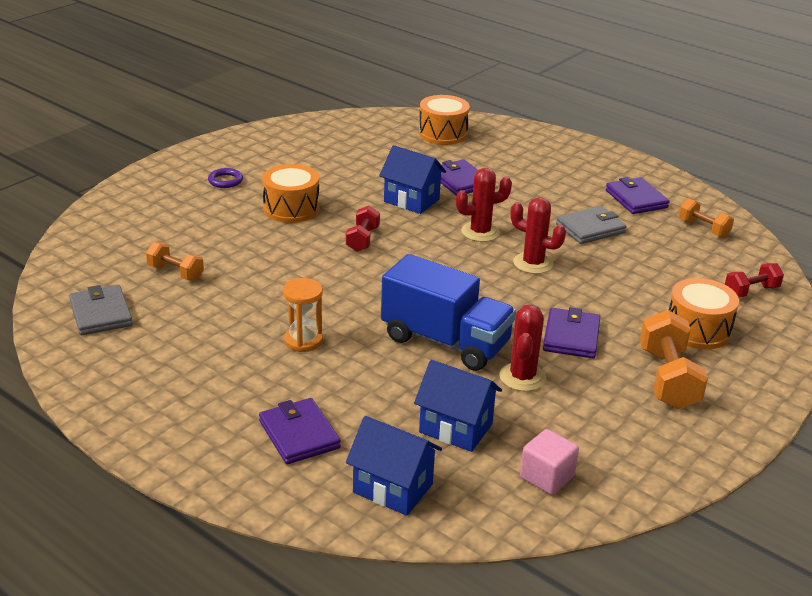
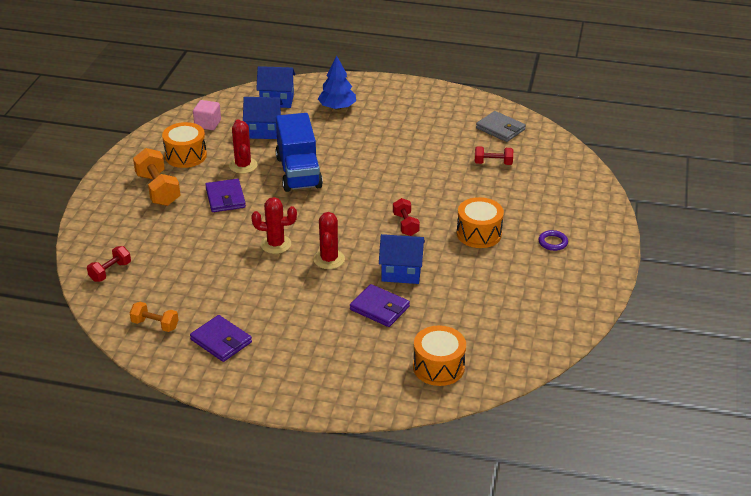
camera: 155 degrees right, 5 degrees up
(175, 273) = (493, 163): orange dumbbell -> red dumbbell
(299, 434) = (337, 107): purple wallet -> blue tree
(303, 341) = (377, 148): orange hourglass -> none
(445, 341) = (299, 172): blue truck -> blue truck turned 105 degrees counterclockwise
(480, 232) = (329, 259): red cactus -> red cactus turned 45 degrees counterclockwise
(590, 228) = (247, 292): grey wallet -> none
(698, 330) = (145, 228): orange drum -> orange drum (186, 156)

